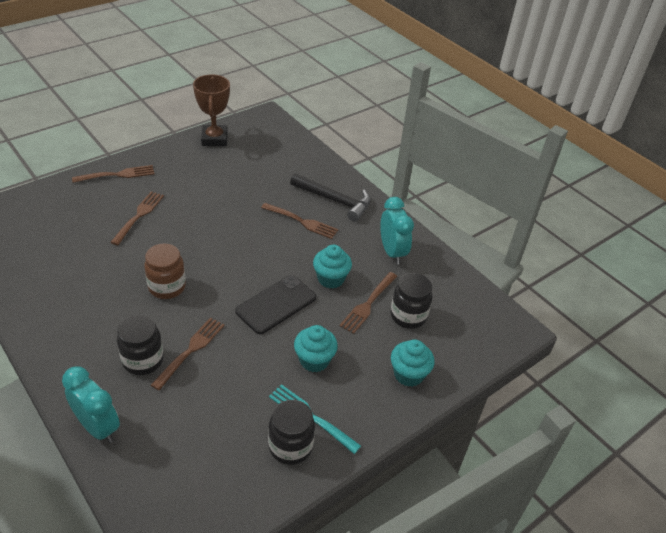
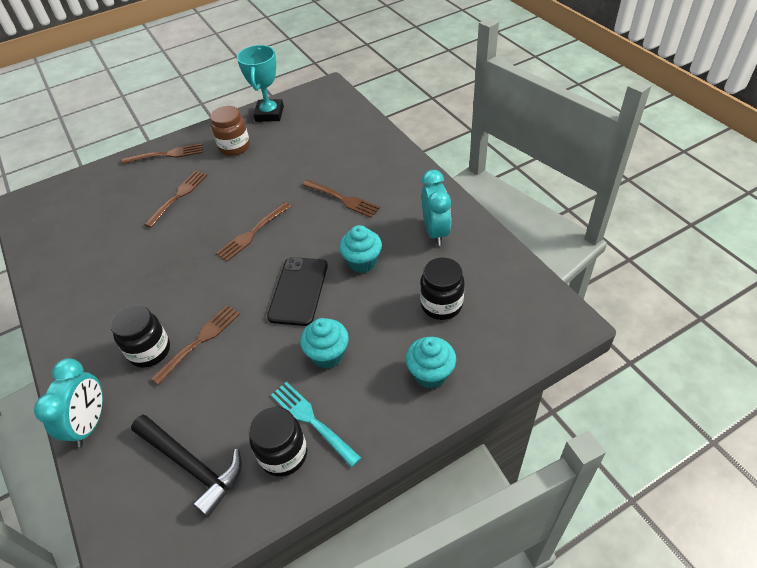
camera: 15 degrees right, 5 degrees up
(98, 427) = (90, 423): turquoise clock -> turquoise clock turned 45 degrees clockwise
(167, 287) = (190, 271): brown jar -> brown jar (234, 147)
(214, 139) = (269, 114): brown trophy -> turquoise trophy
(276, 304) = (298, 291): black phone -> black phone turned 45 degrees counterclockwise
(335, 200) = (382, 175): black hammer -> black hammer (192, 465)
(368, 303) = (399, 290): brown fork -> brown fork (253, 233)

